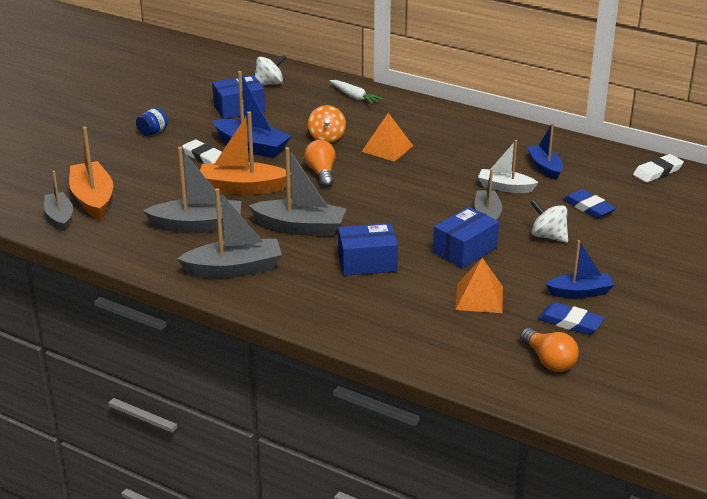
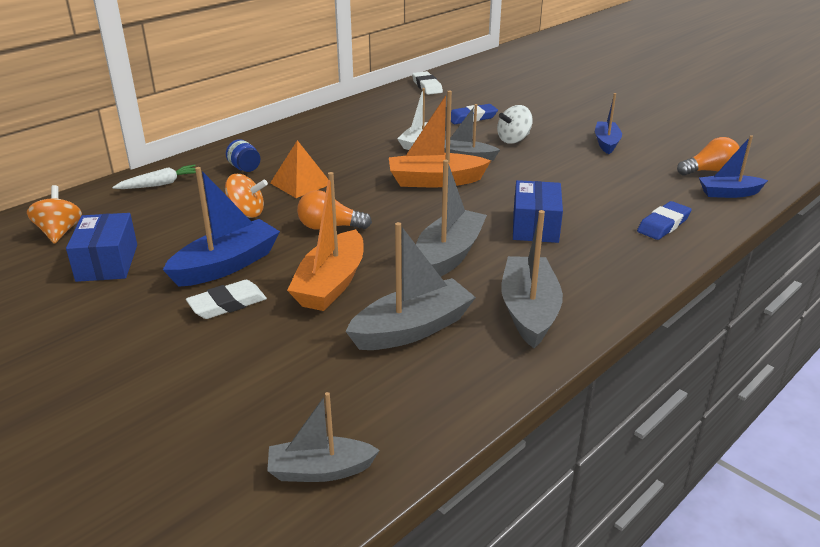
camera: 75 degrees left, 0 degrees up
(93, 199) = (281, 426): orange boat -> orange boat (435, 181)
(152, 132) = (106, 345): blue jar -> blue jar (244, 168)
(197, 226) = (412, 329): grey boat -> grey boat turned 45 degrees clockwise
(269, 84) = (59, 232): white spinning top -> orange spinning top
(465, 250) = (526, 176): blue box -> none
(479, 298) = (610, 183): orange pyramid -> none
(545, 167) = (392, 121): blue boat -> blue boat (729, 193)
(570, 322) = (651, 154): blue eraser -> blue eraser (663, 224)

